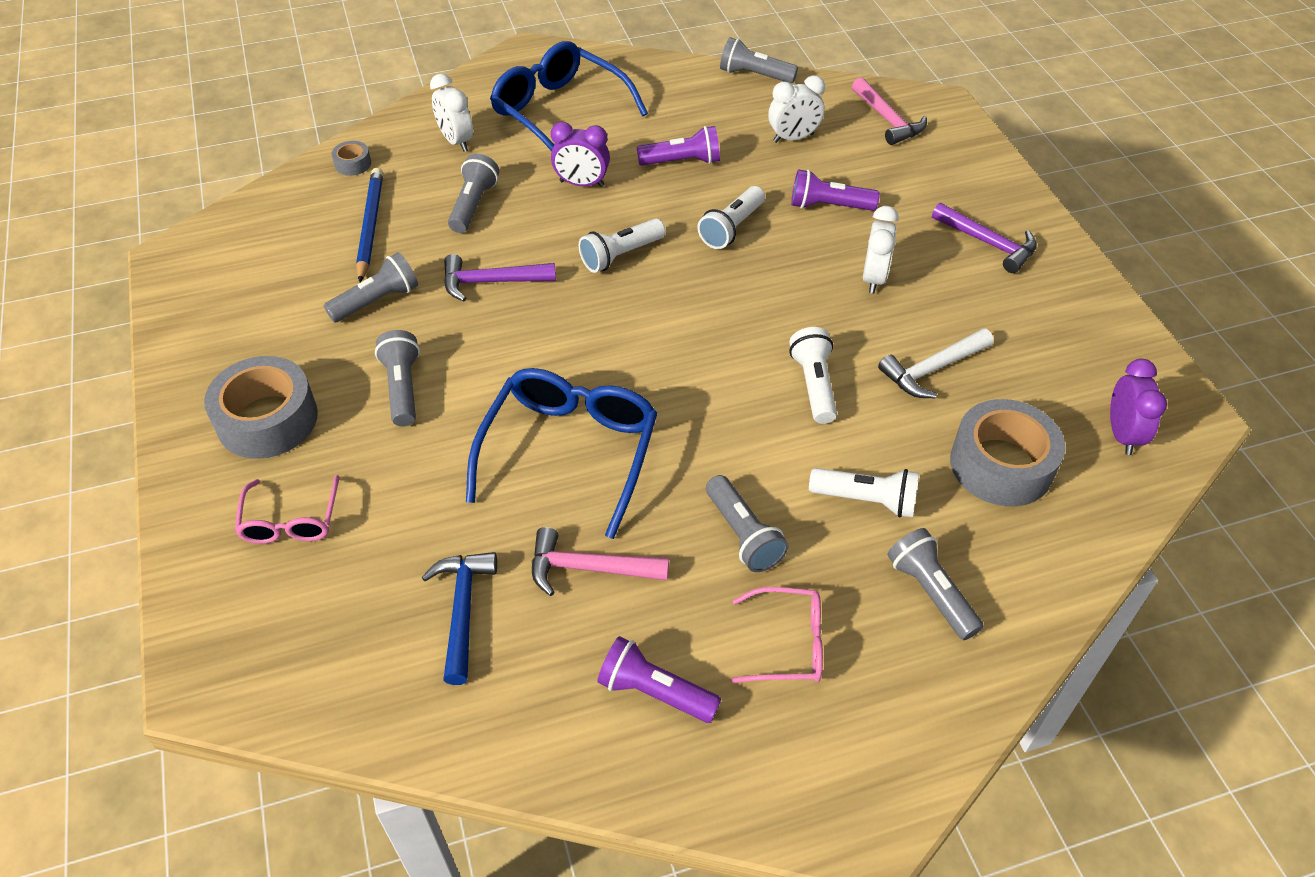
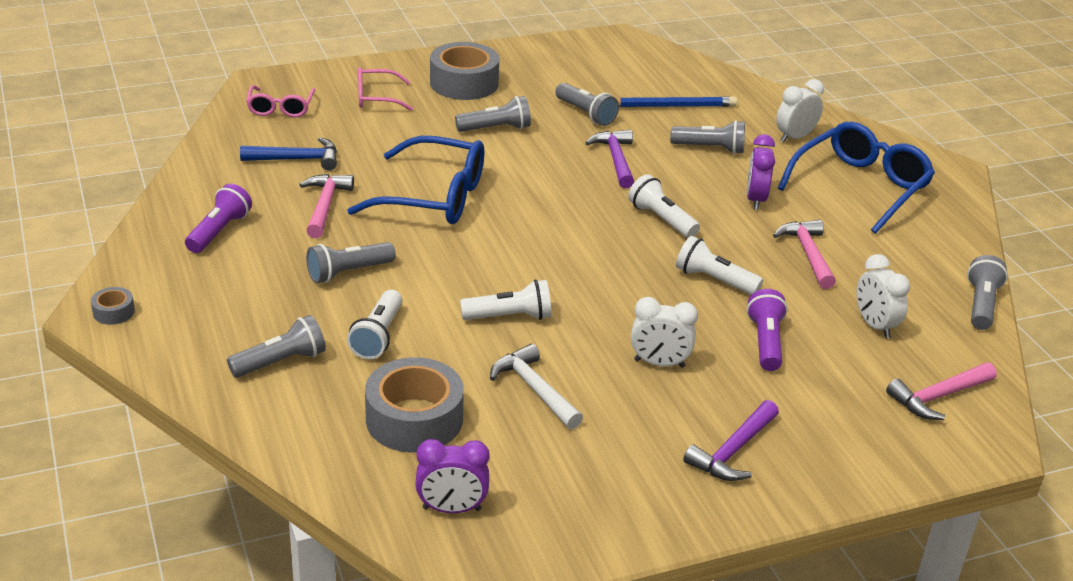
camera: 85 degrees right, 15 degrees down
(353, 164) = (747, 94): grey tape -> grey tape (113, 312)
(682, 161) = (808, 254): purple flashlight -> pink hammer
(788, 644) = (246, 289): pink glasses -> pink glasses (280, 108)

